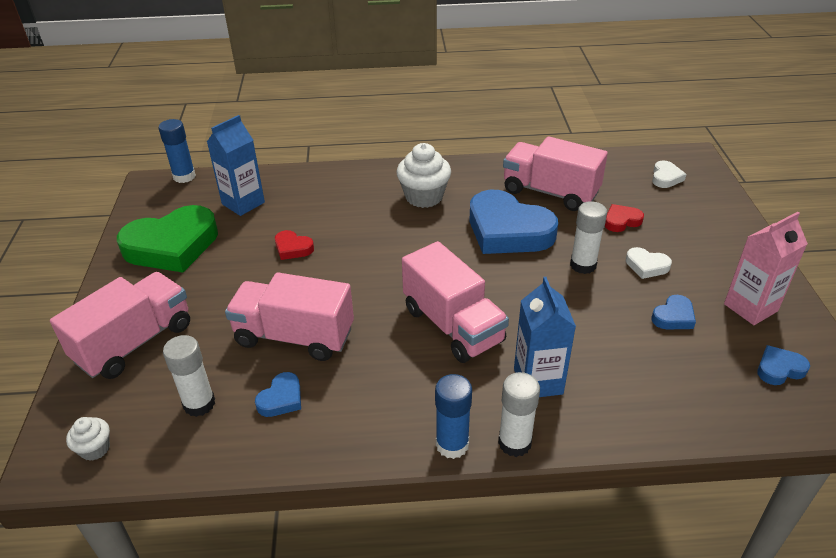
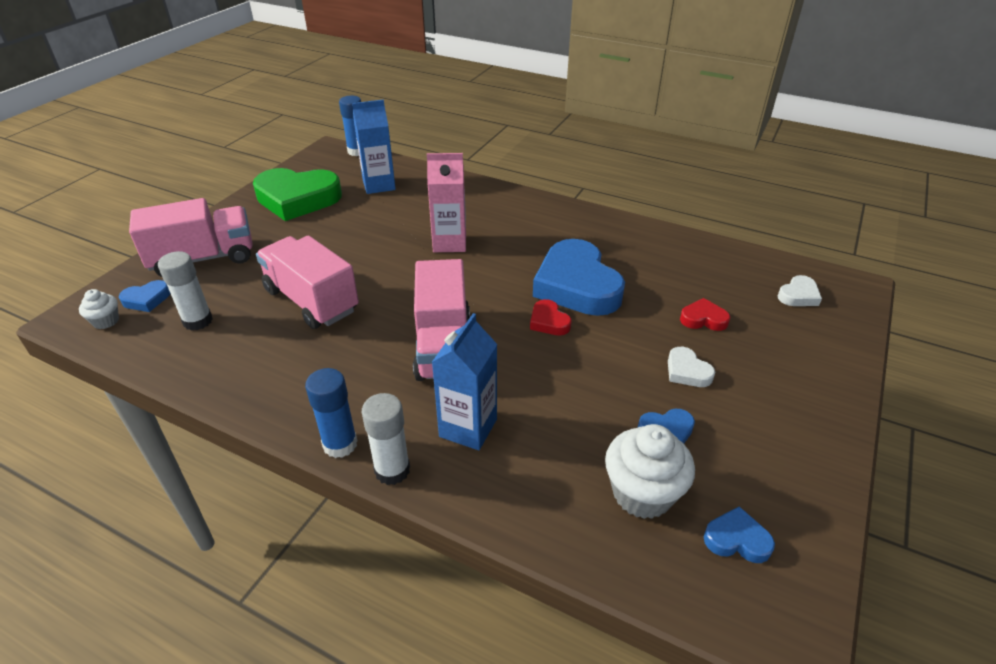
camera: 30 degrees right, 0 degrees up
(281, 399) = (254, 343): blue heart -> blue heart (147, 299)
(293, 248) = (380, 232): red heart -> red heart (549, 321)
(424, 197) = (529, 229): white cupcake -> white cupcake (642, 493)
(550, 192) = (654, 266): pink truck -> none
(583, 265) = (619, 344): white glue stick -> none
(750, 307) = (767, 462): pink carton -> pink carton (449, 243)

